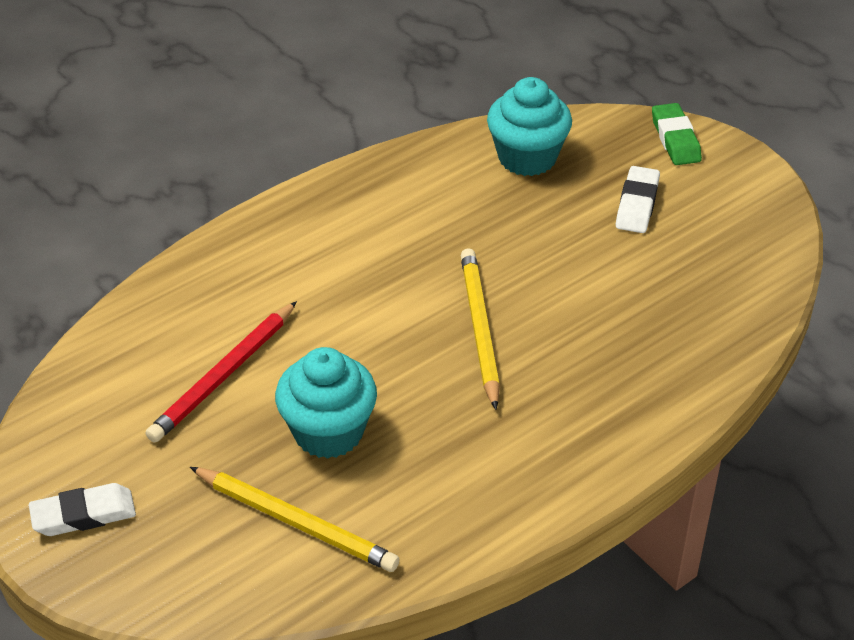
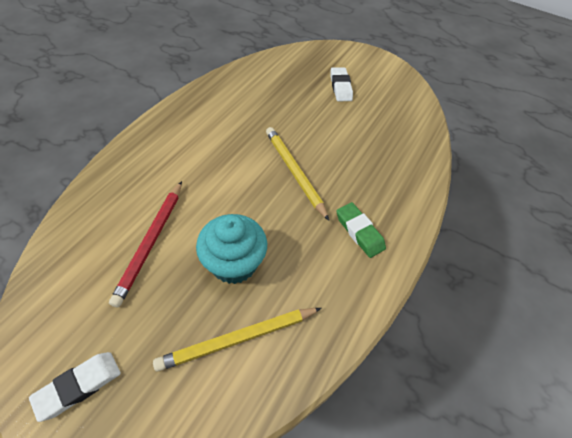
camera: 25 degrees left, 10 degrees up
(296, 522) = (238, 338): yellow pencil -> yellow pencil turned 150 degrees clockwise
(527, 157) = (275, 74): turquoise cupcake -> none
(675, 139) = (341, 53): green eraser -> green eraser (359, 232)

